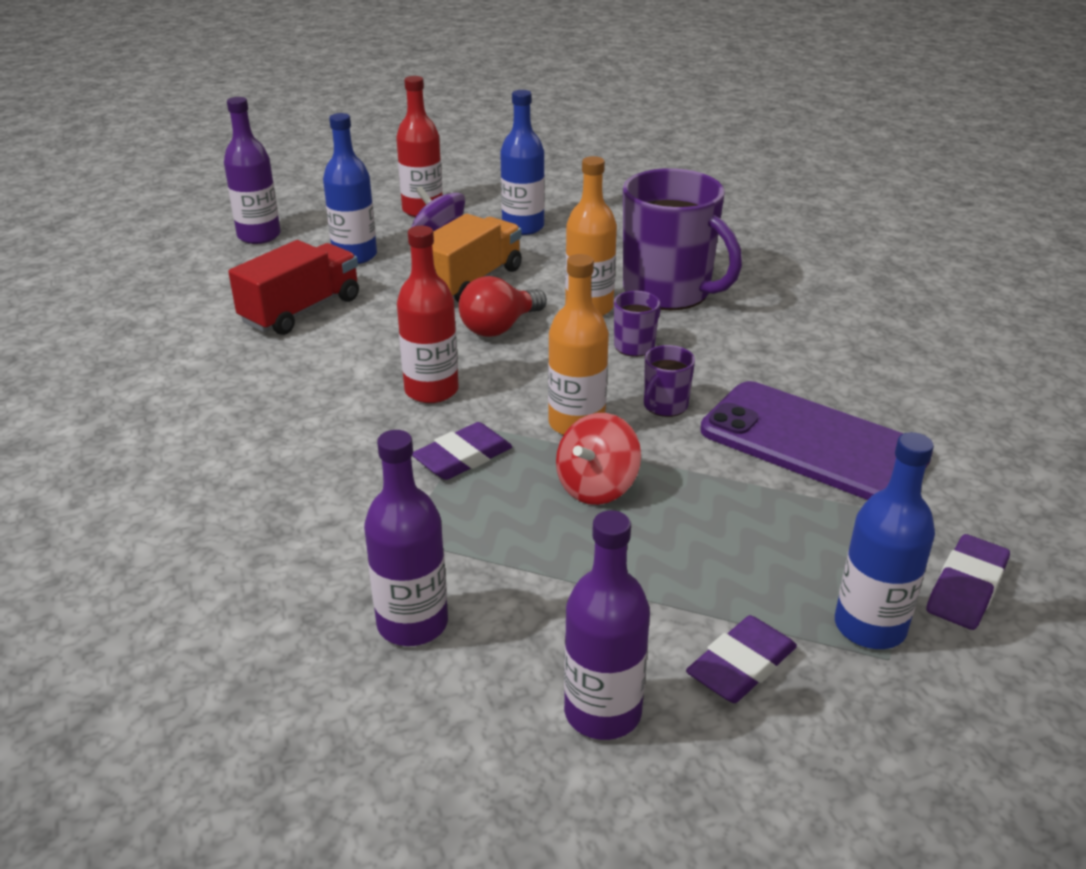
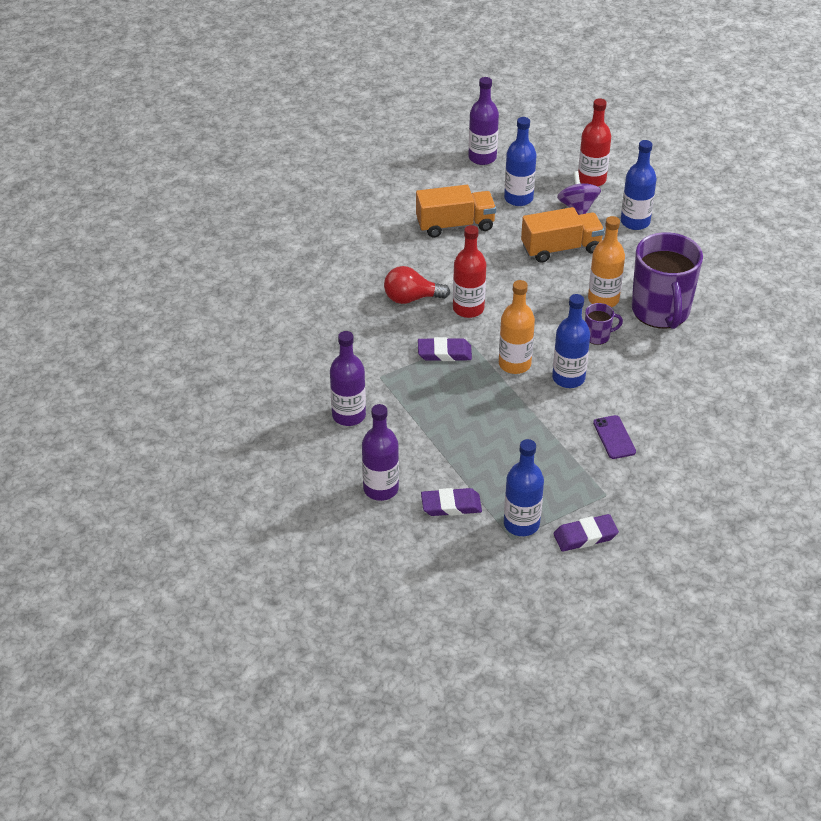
camera: 40 degrees right, 10 degrees up
(301, 310) = (455, 225): red truck -> orange truck
(499, 327) = (542, 287): red light bulb -> red light bulb (411, 298)
(596, 487) = (486, 400): red spinning top -> none
(665, 406) = (568, 378): purple mug -> blue bottle
(813, 443) = (614, 437): purple phone -> purple phone, size x0.44

